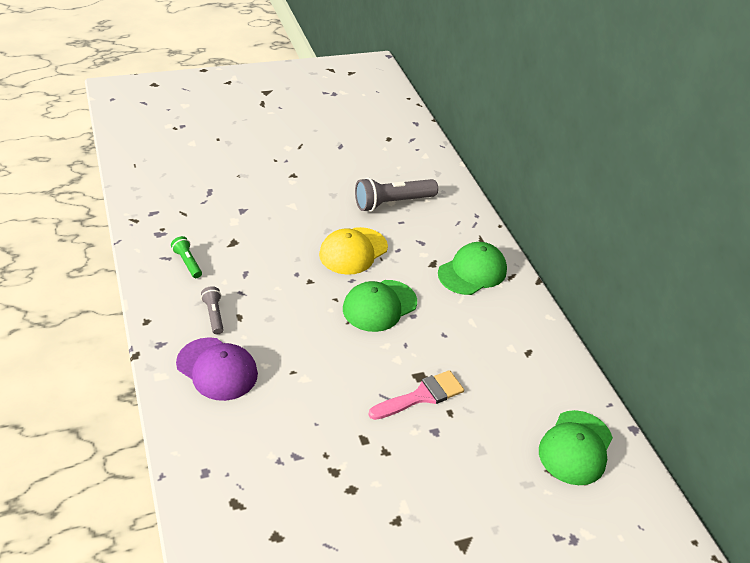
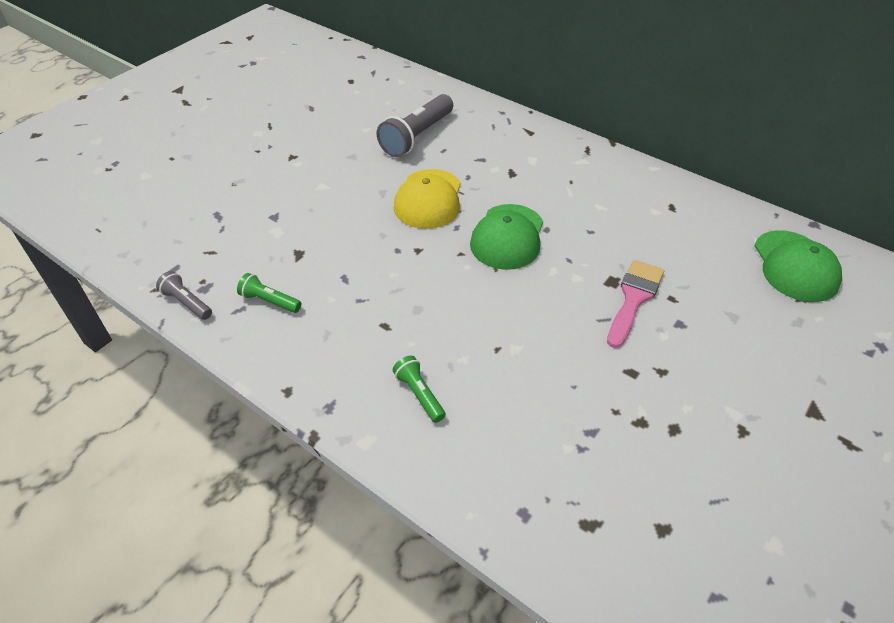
camera: 30 degrees left, 5 degrees up
(214, 315) = (356, 340): grey flashlight -> grey flashlight (187, 303)
(217, 369) = (419, 394): purple cap -> green flashlight
(472, 272) = (552, 162): green cap -> none

